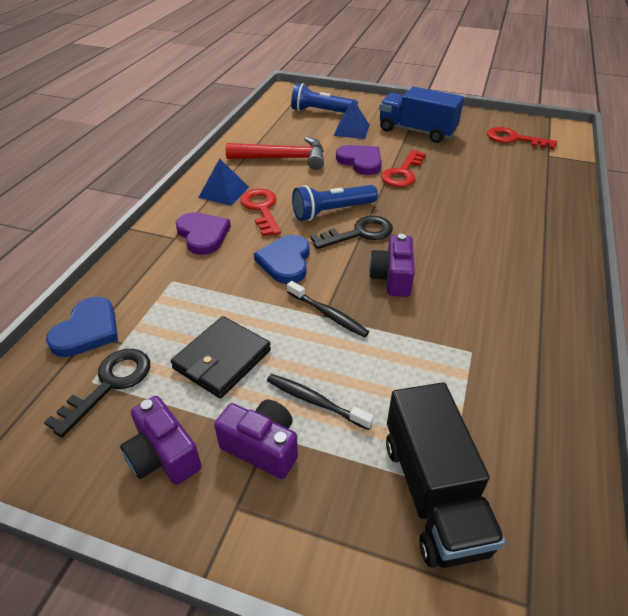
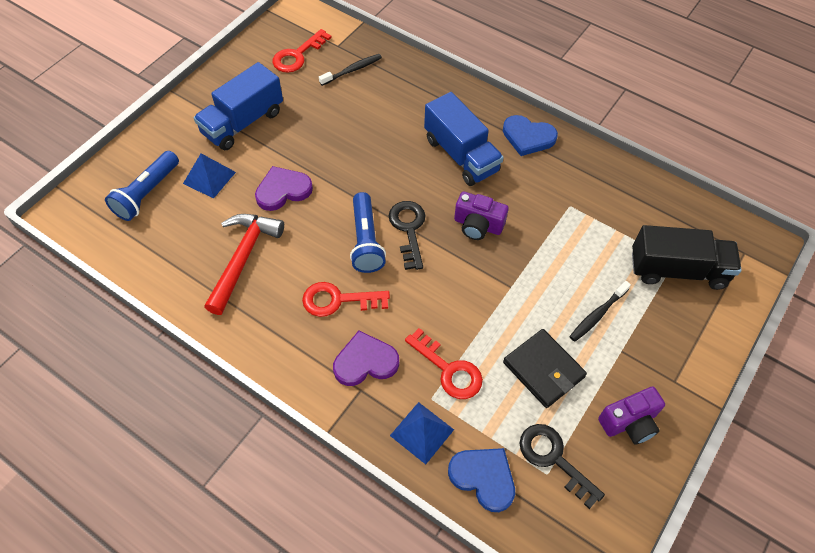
camera: 75 degrees left, 15 degrees up
(224, 192) = (290, 330): blue pyramid -> blue pyramid (422, 432)
(262, 447) = (631, 357): purple camera -> none
(285, 261) = (432, 298): blue heart -> blue heart (528, 137)
(328, 314) = (509, 283): black toothbrush -> black toothbrush (352, 70)
(403, 173) = (321, 163): red key -> red key (448, 369)
(478, 251) = (461, 155): none -> blue truck

